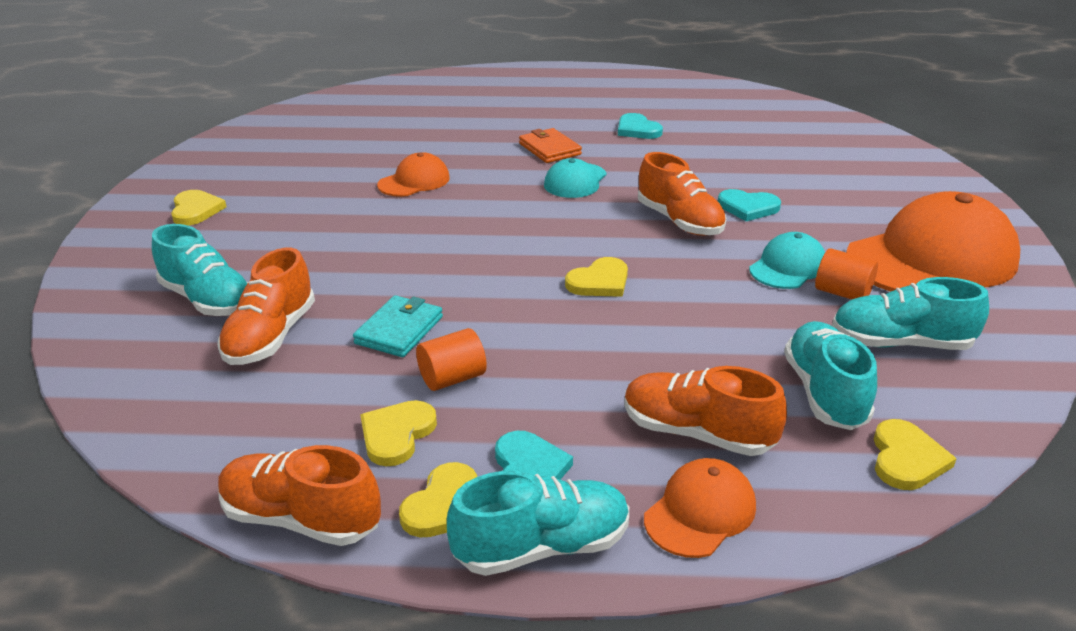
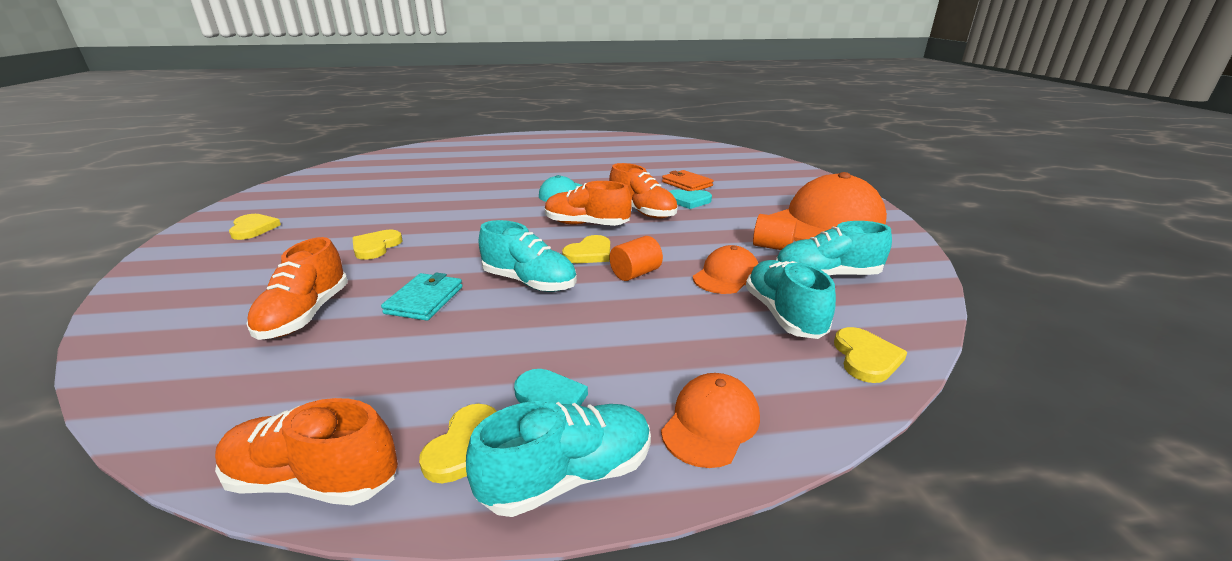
camera: 10 degrees left, 5 degrees down
(208, 300) = (250, 291): turquoise shoe -> turquoise shoe (529, 282)
(397, 434) = (420, 385): yellow heart -> yellow heart (376, 247)
(414, 181) = (439, 200): orange cap -> orange cap (726, 275)
(452, 378) = (472, 333): orange cylinder -> orange cylinder (635, 273)
(549, 149) = (540, 176): orange wallet -> orange wallet (687, 184)
(637, 130) = (601, 163): turquoise heart -> none
(697, 433) = (691, 356): orange shoe -> orange shoe (586, 224)
(788, 267) = (728, 234): turquoise cap -> none

